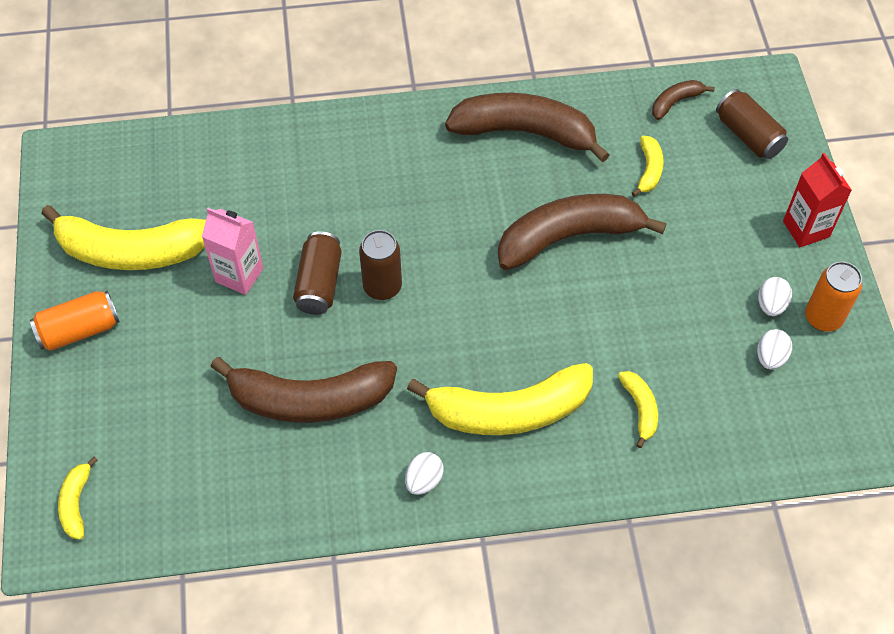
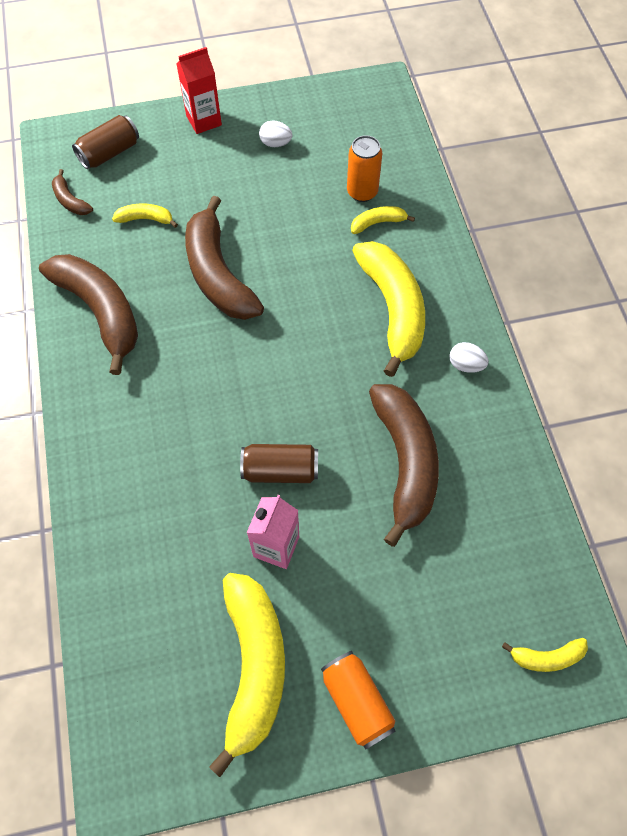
camera: 95 degrees left, 5 degrees up
(382, 287) = (280, 415): brown can -> none
(525, 132) = (101, 311): brown banana -> brown banana turned 135 degrees clockwise
(770, 357) = (322, 145): white egg -> none
(823, 318) = (284, 114): orange can -> orange can (362, 192)

